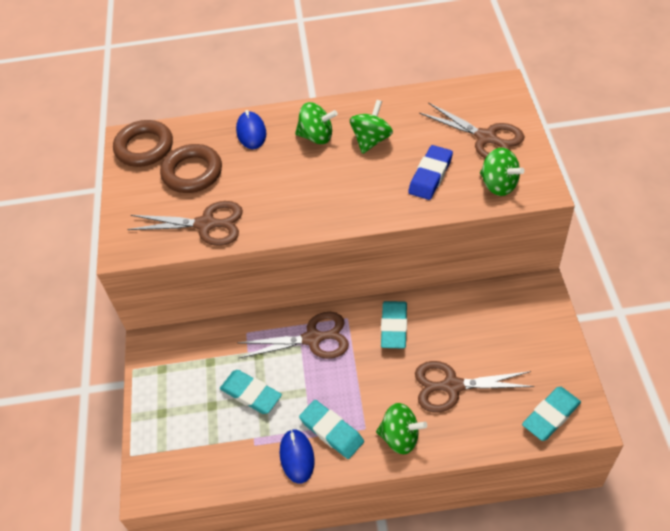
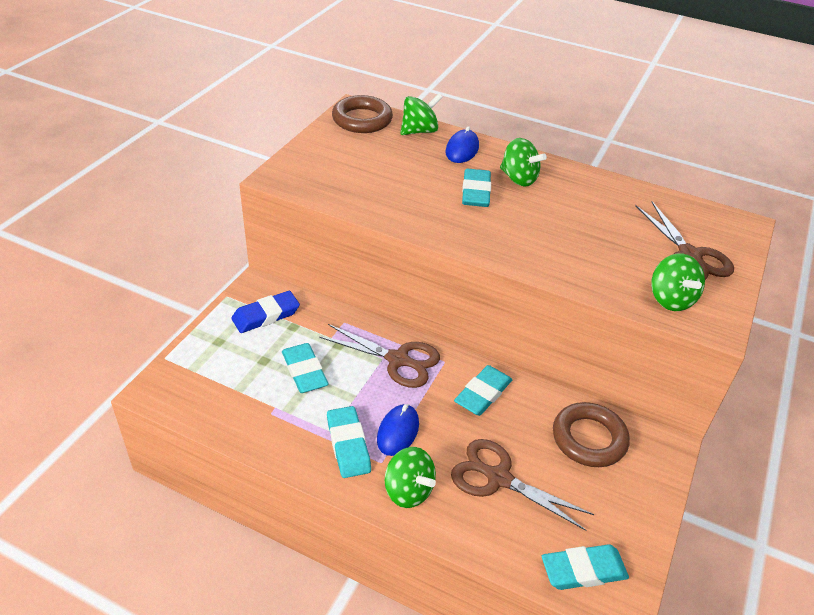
camera: 25 degrees right, 10 degrees down
(192, 172) = (384, 153): brown ring -> brown ring (589, 439)
(206, 224) = (359, 193): brown scissors -> none
(294, 169) = (475, 192): none -> turquoise eraser
(297, 457) = (298, 446): blue mouse -> blue mouse (398, 432)
(371, 140) = (568, 204): green spinning top -> green spinning top (419, 131)
(430, 175) = (604, 258): blue eraser -> blue eraser (266, 315)

